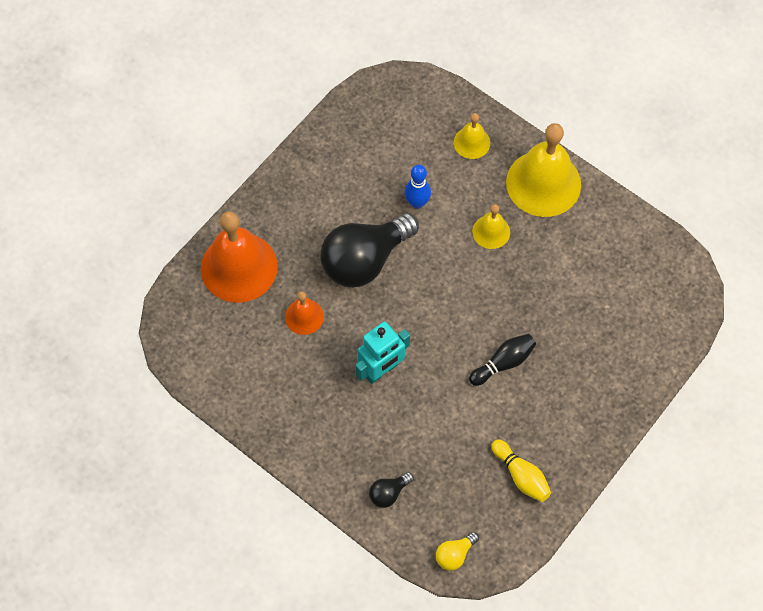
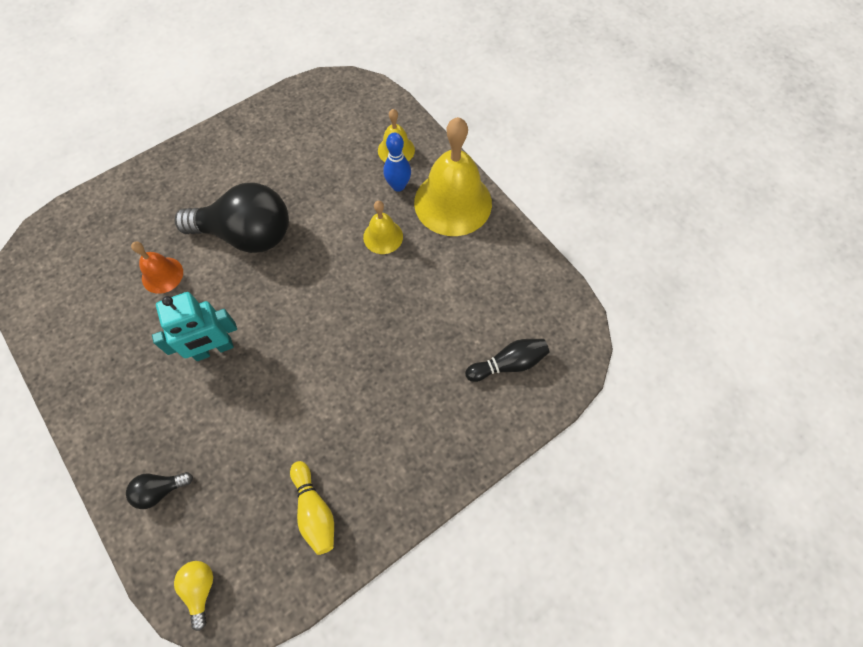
camera: 15 degrees right, 0 degrees up
(239, 267) = (124, 212): orange bell -> none
(365, 260) = (247, 234): black light bulb -> black light bulb turned 150 degrees counterclockwise
(417, 203) = (321, 192): blue bowling pin -> blue bowling pin (398, 186)
(454, 554) = (200, 589): yellow light bulb -> yellow light bulb turned 105 degrees clockwise
(503, 363) = (344, 374): black bowling pin -> black bowling pin (508, 364)

